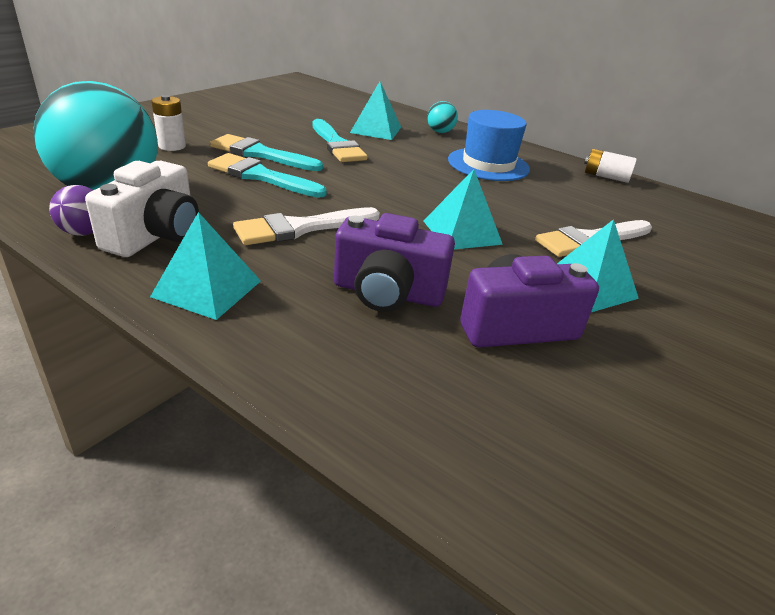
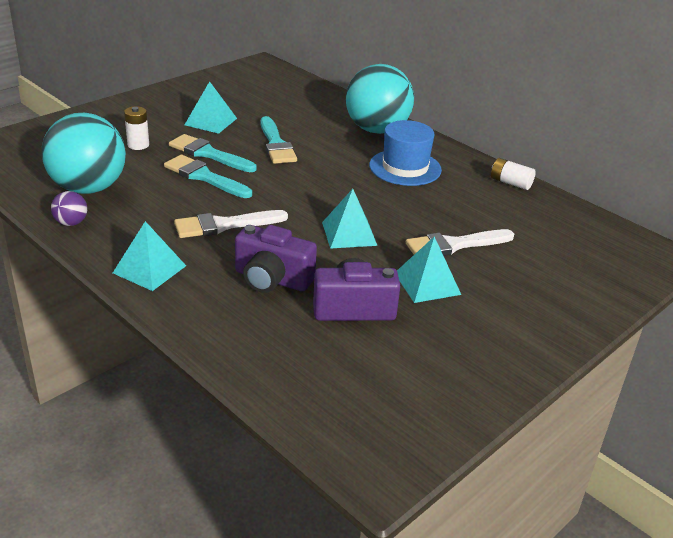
camera: 10 degrees right, 0 degrees up
(155, 235) = (119, 227): white camera -> none
(376, 130) = (317, 127): turquoise pyramid -> turquoise pyramid (210, 121)
(440, 132) = (377, 130): turquoise ball -> turquoise ball, size x2.43

